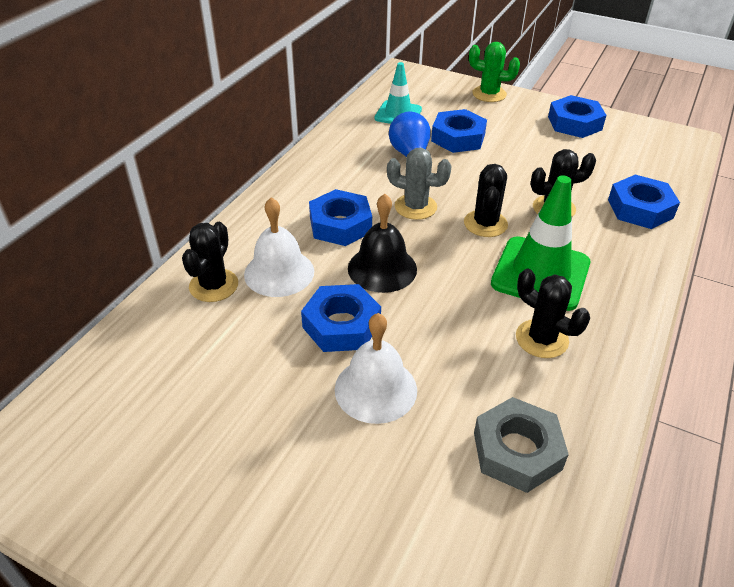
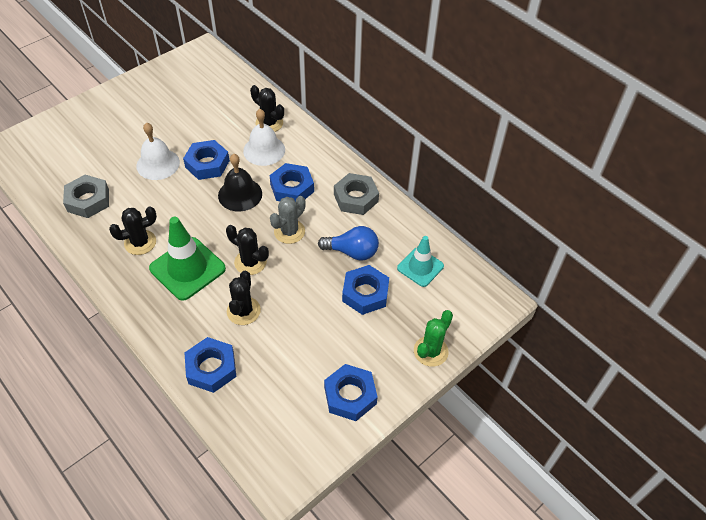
camera: 110 degrees right, 10 degrees up
(326, 171) = (356, 198): none -> grey nut

